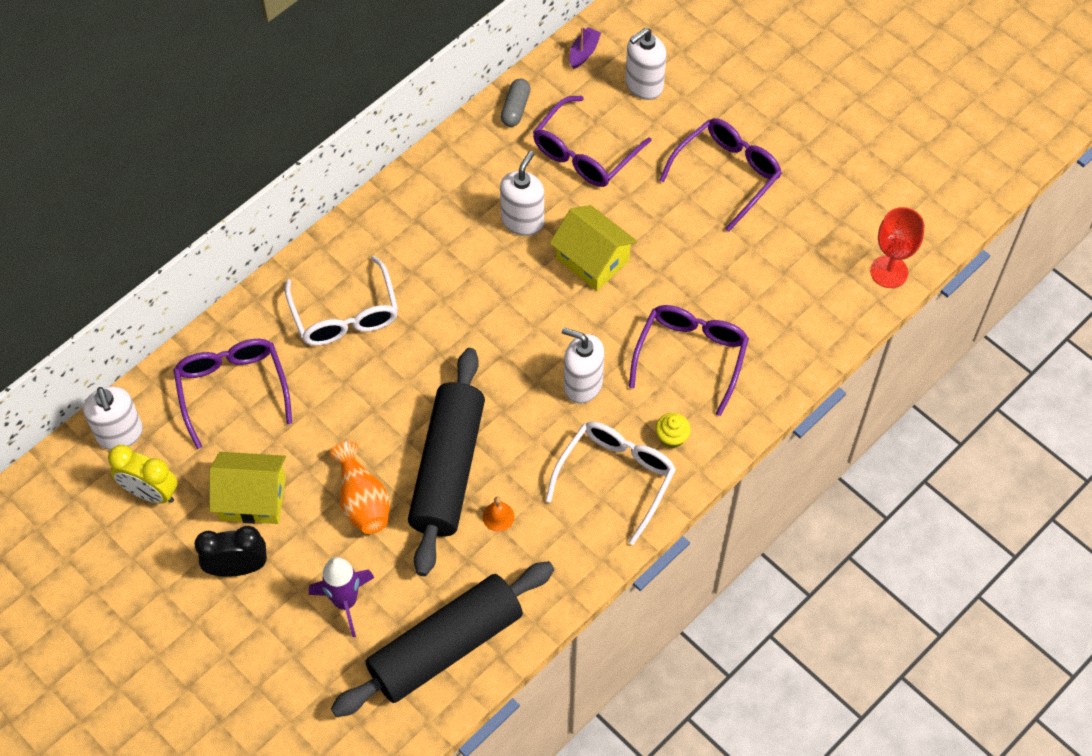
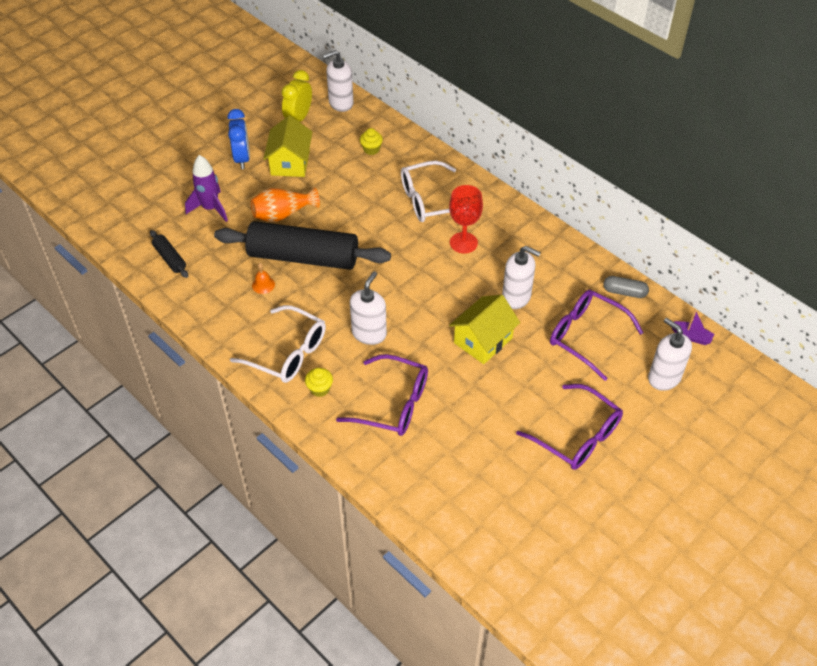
camera: 90 degrees right, 10 degrees down
(232, 389) = (371, 149): purple glasses -> yellow cupcake
(237, 567) = (242, 158): black clock -> blue clock
(445, 646) = (170, 258): black rolling pin -> black rolling pin, size x0.42
(889, 272) = (482, 561): red goblet -> red goblet (463, 243)

